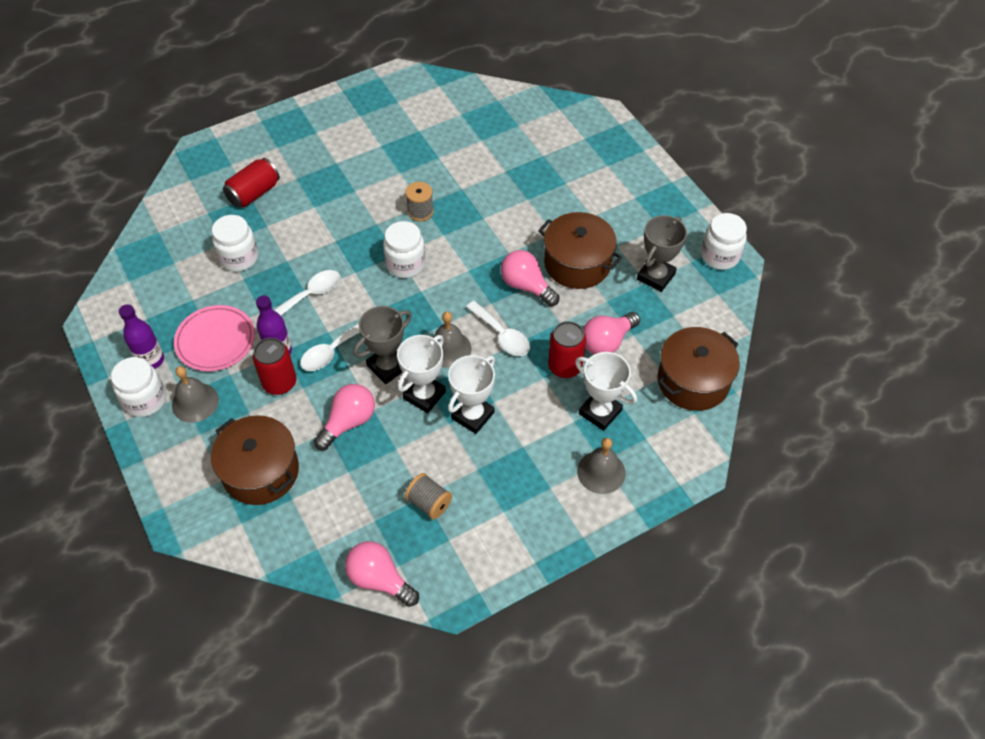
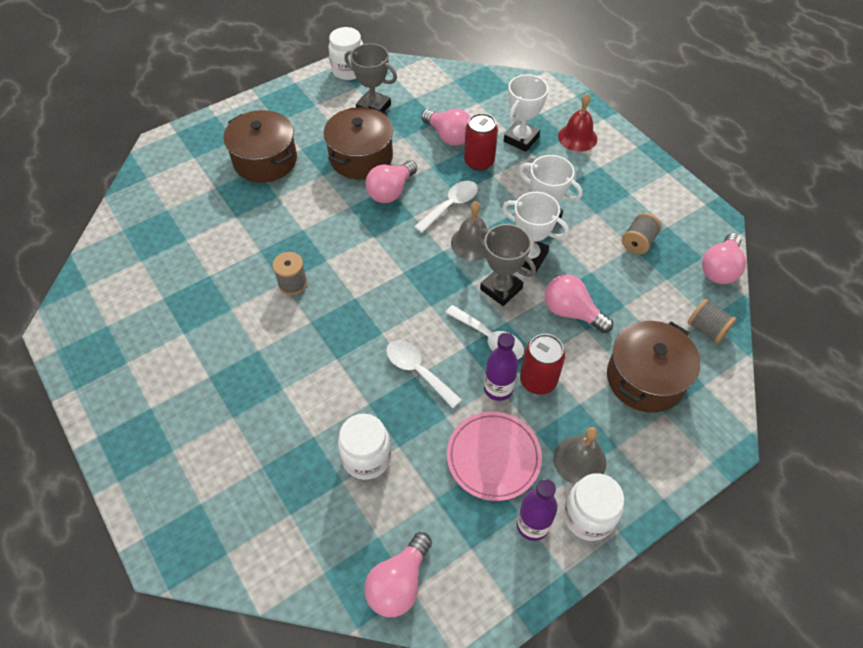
camera: 95 degrees left, 0 degrees up
(136, 273) = (399, 583): none -> pink light bulb
(254, 193) = (257, 462): red can -> none
(304, 543) = (706, 329): none -> grey spool
(405, 264) = (368, 288): white jar -> none
(601, 472) = (577, 137): grey bell -> red bell
(693, 381) = (480, 87): brown pot -> brown pot (265, 160)

